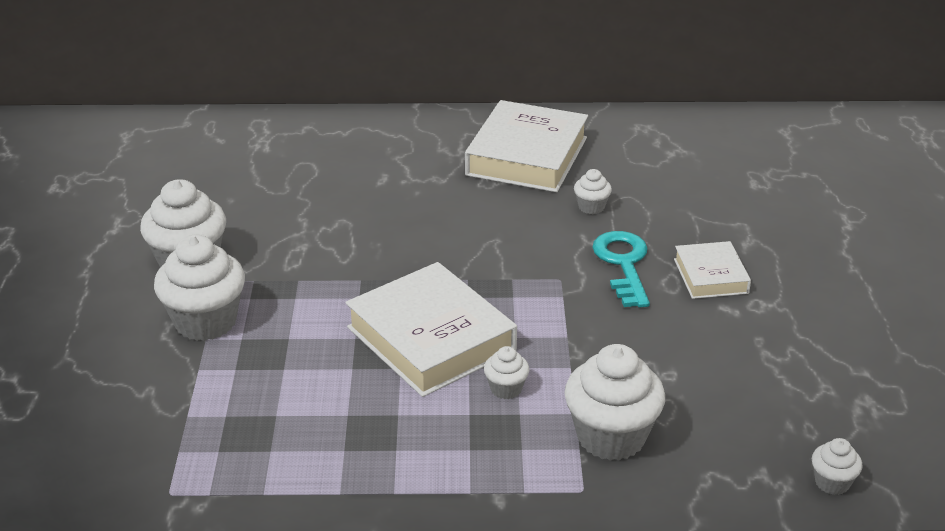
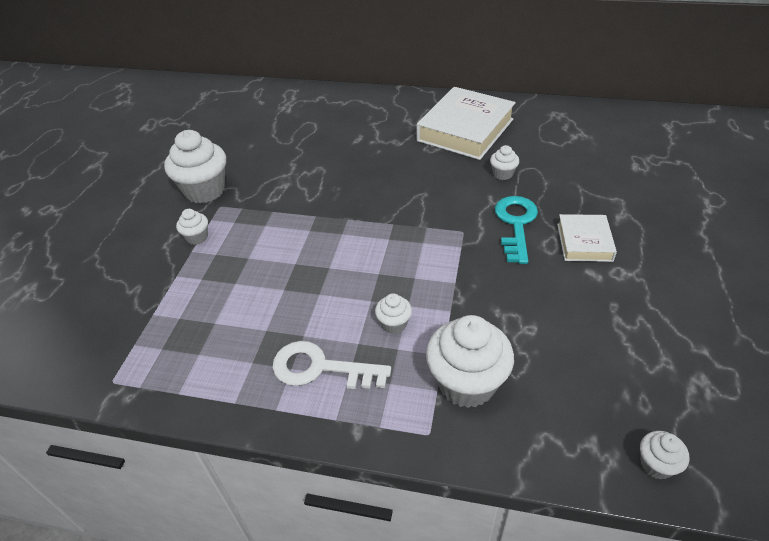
camera: 15 degrees right, 10 degrees up
(205, 322) = (197, 237): white cupcake -> white cupcake, size x0.48
(431, 339) = (350, 271): white book -> none
(432, 445) = (320, 368): none -> white key

